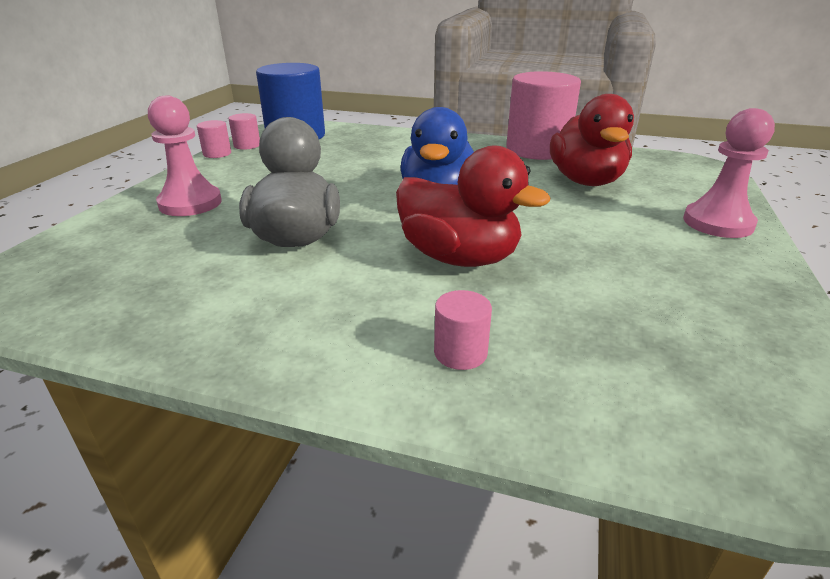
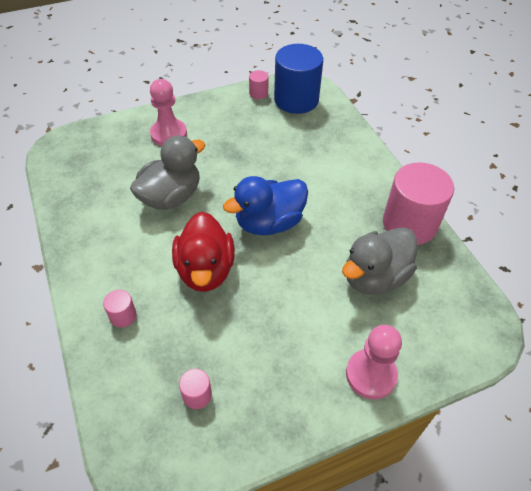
camera: 50 degrees right, 20 degrees up
(217, 154) = (234, 92): pink cylinder -> pink cylinder (197, 395)
(586, 181) = (374, 277): red duck -> grey duck

